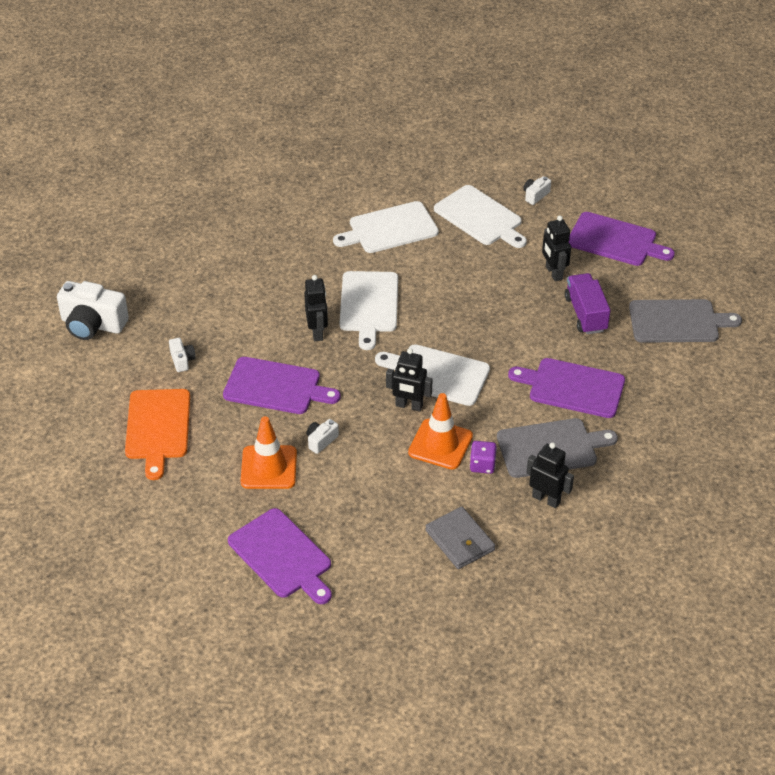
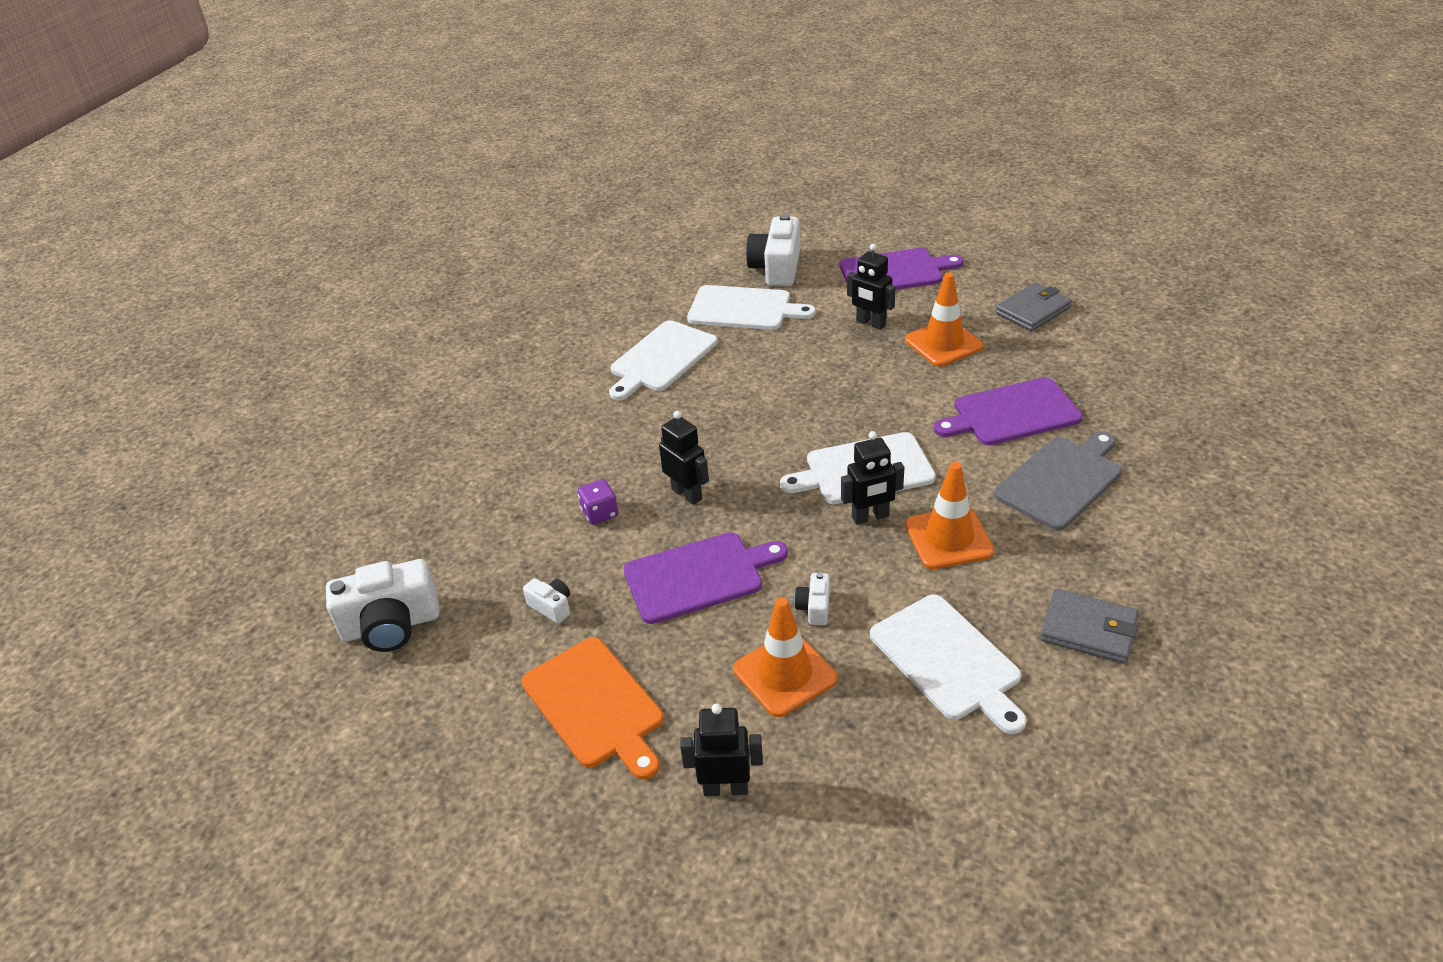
camera: 30 degrees left, 5 degrees down
(282, 556) = (915, 775): purple cutting board -> none
(369, 305) = (716, 439): white cutting board -> white cutting board (948, 660)
(482, 465) = (1016, 535): purple dice -> purple dice (600, 513)
(535, 195) = (776, 268): white camera -> white camera, size x2.10
(546, 499) = (1119, 533): black robot -> black robot (725, 788)
(585, 314) = (943, 343): purple truck -> orange traffic cone
(677, 322) = (1033, 310): grey cutting board -> grey wallet

